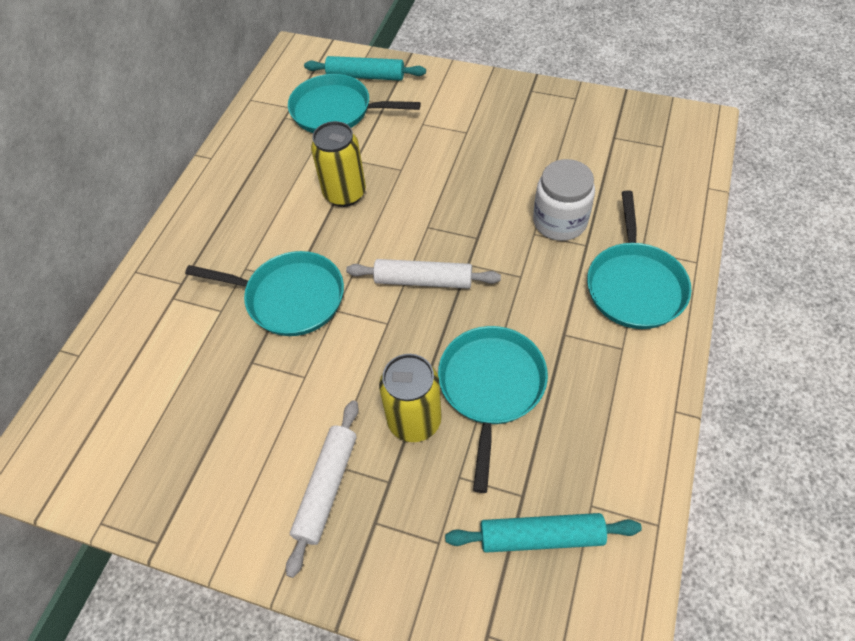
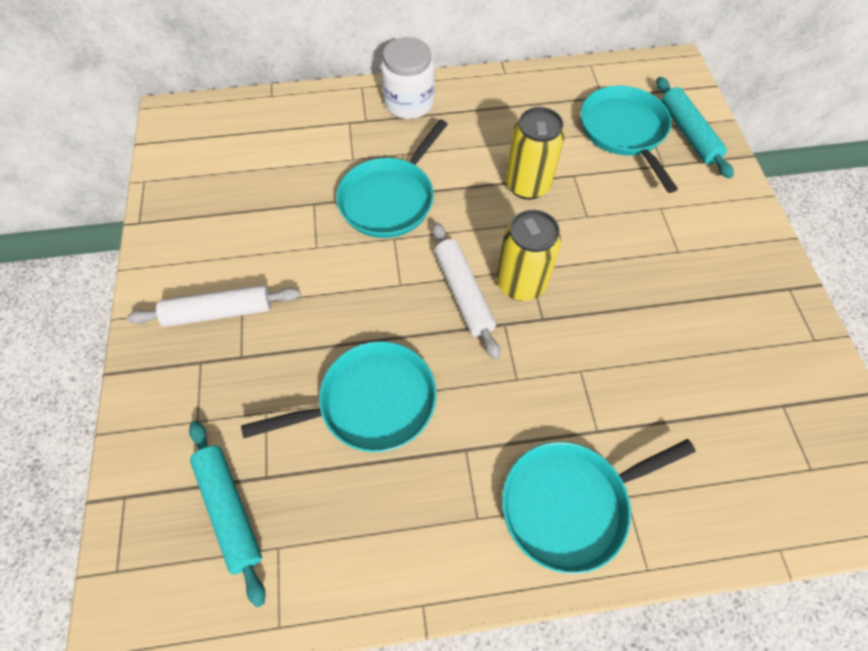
camera: 60 degrees right, 5 degrees up
(290, 298) = (390, 199): turquoise pan -> turquoise pan turned 45 degrees clockwise
(414, 420) = (308, 351): yellow can -> yellow can (520, 283)
(560, 221) = (613, 391): white jar -> white jar (409, 103)

